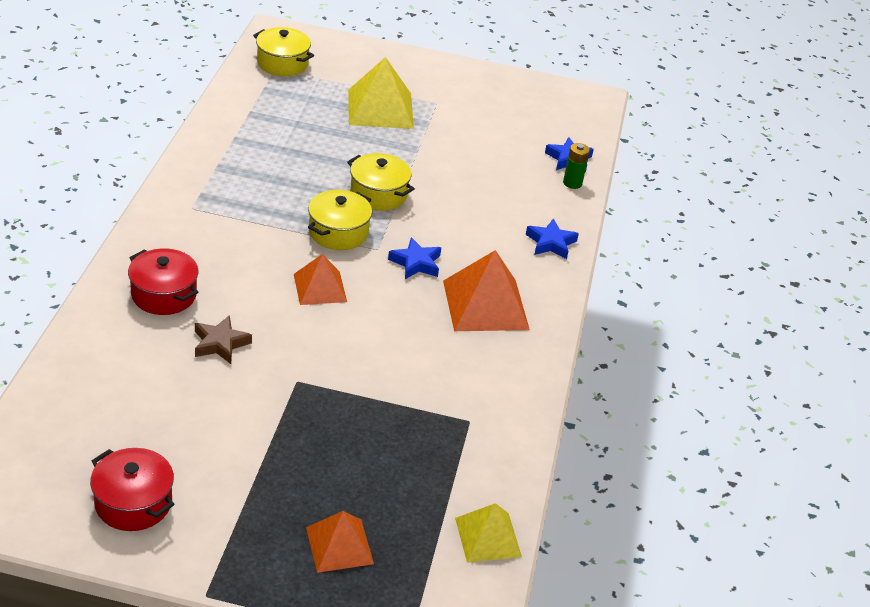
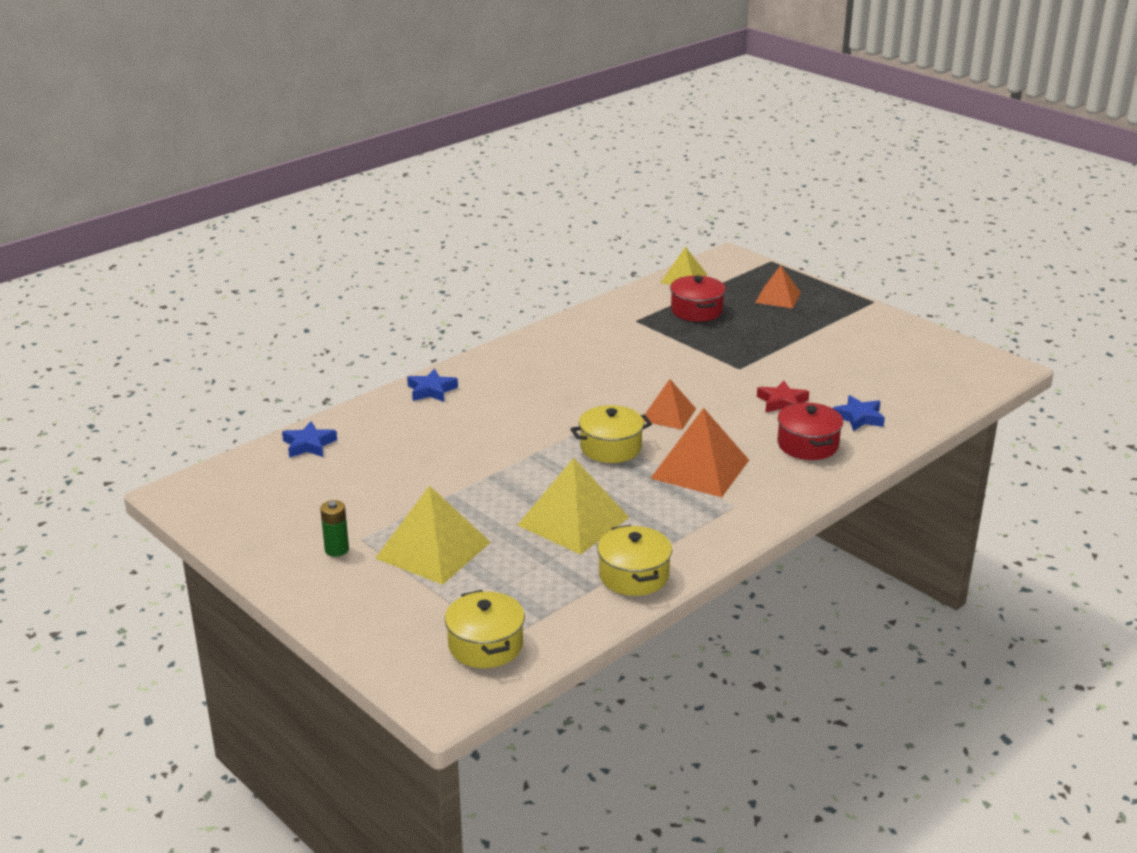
camera: 140 degrees left, 10 degrees down
(133, 503) = (898, 343): red pot -> red pot (696, 310)
(220, 343) = (782, 402): brown star -> red star
(306, 157) = (573, 521): none -> yellow pyramid
(378, 194) = (537, 467): yellow pot -> yellow pot (633, 575)
(416, 263) = (567, 408): blue star -> blue star (858, 417)
(485, 304) = (543, 370): orange pyramid -> orange pyramid (700, 469)
(572, 183) = (339, 425): green battery -> green battery (336, 550)

